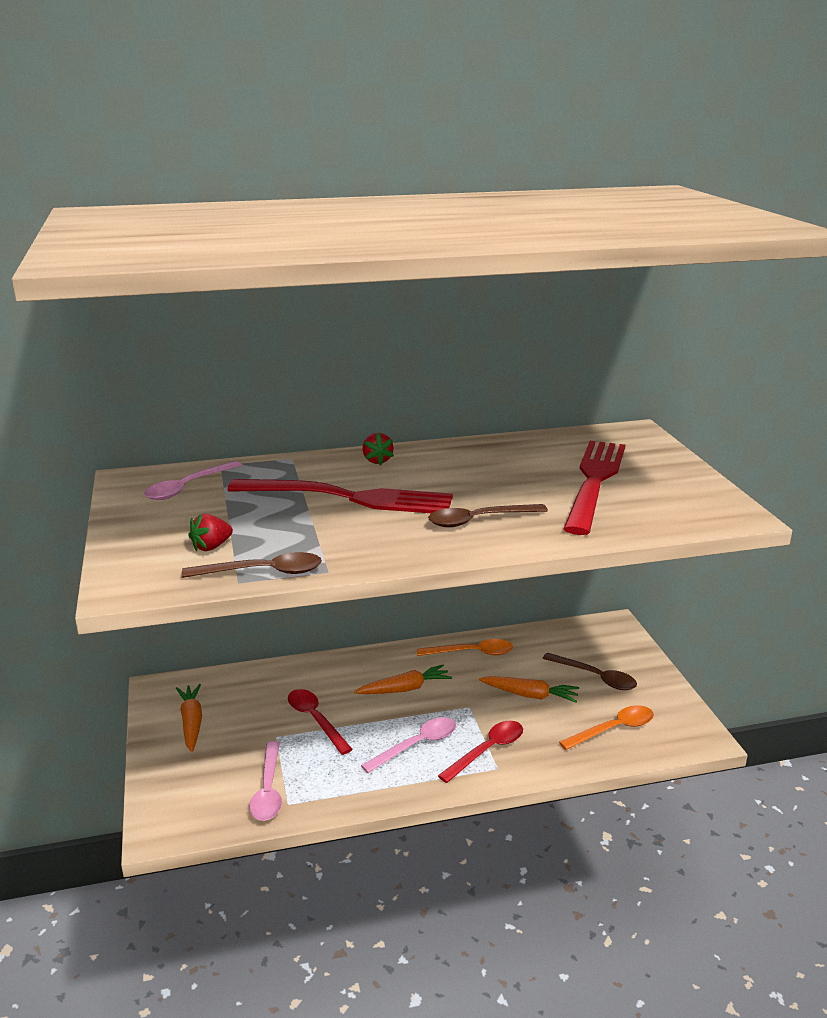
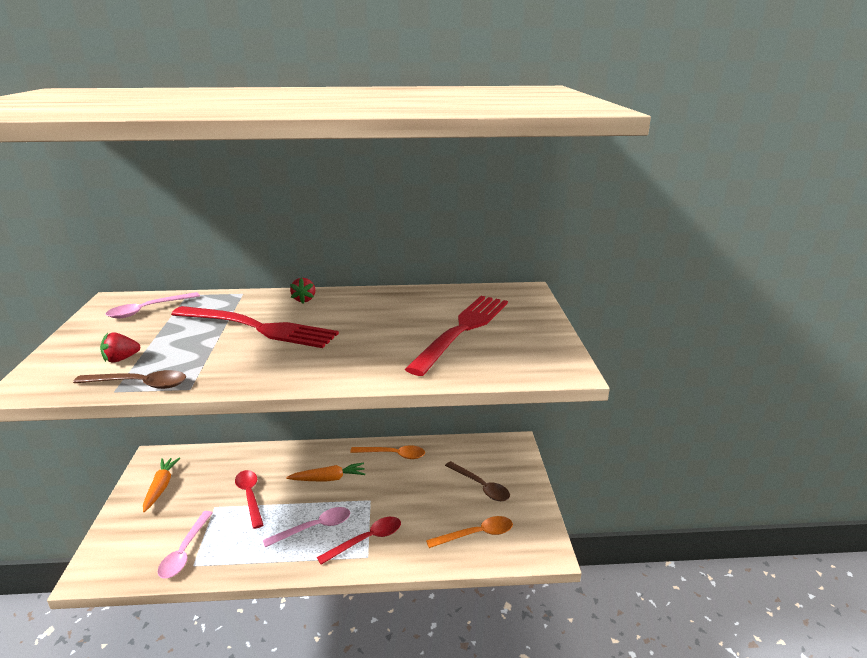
camera: 10 degrees right, 0 degrees up
(479, 520) = (344, 355): brown spoon -> none
(530, 695) = (422, 496): orange carrot -> none

